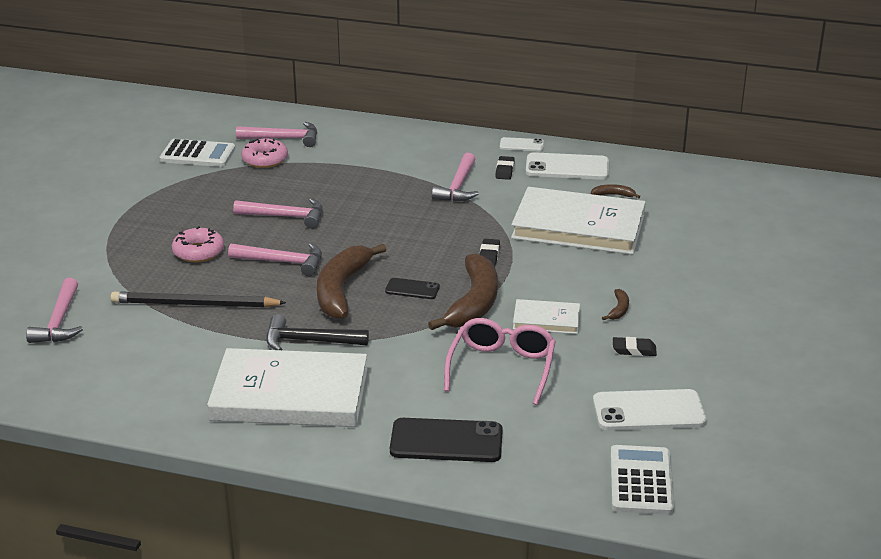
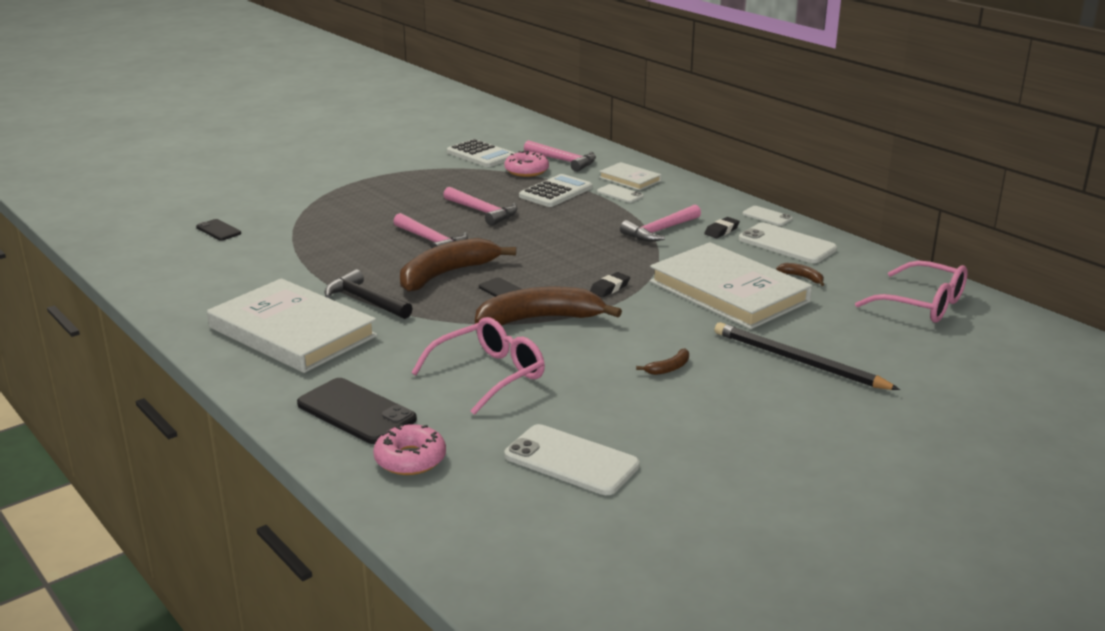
camera: 35 degrees right, 5 degrees down
(59, 321) = (218, 230): pink hammer -> black phone
(194, 304) = (323, 249): black pencil -> black pencil (798, 361)
(198, 252) = (381, 216): pink donut -> pink donut (410, 459)
(378, 159) = (620, 194): none -> white phone
(474, 303) = (541, 319): brown banana -> brown banana turned 150 degrees counterclockwise
(546, 320) = (586, 353): white book -> white book (630, 179)
(634, 350) = (634, 405): black eraser -> none
(640, 481) = (474, 515): white calculator -> white calculator (555, 192)
(717, 190) = (923, 305): none -> pink glasses

